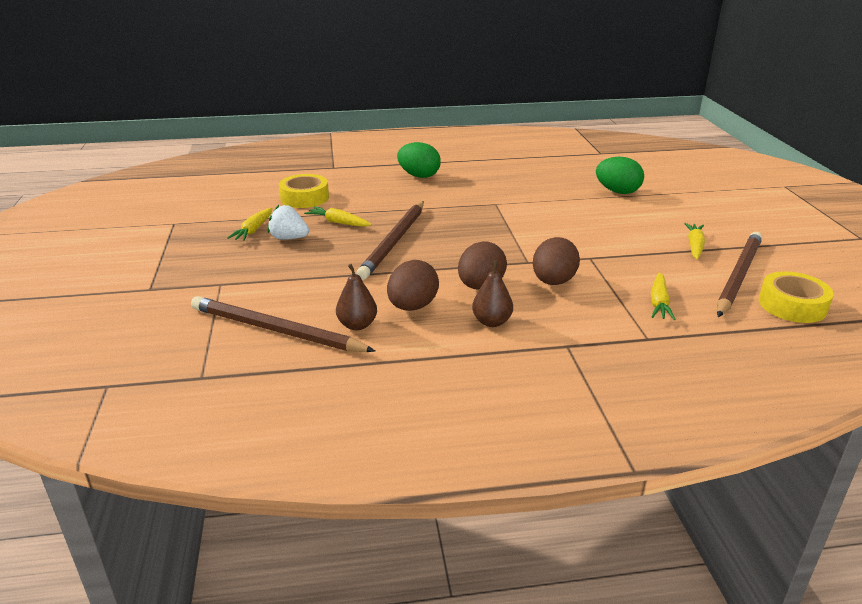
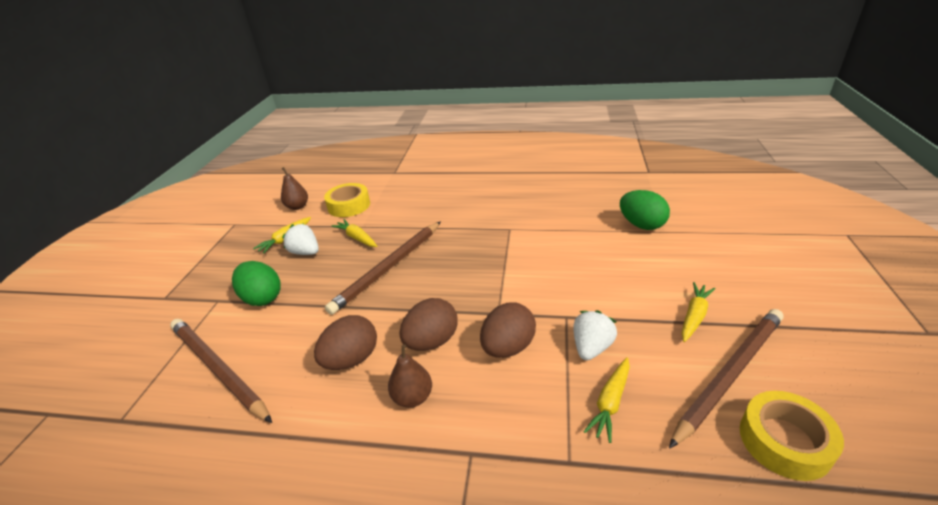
camera: 20 degrees right, 5 degrees up
(357, 325) = (288, 376): brown pear -> brown pear (297, 207)
(419, 176) = (459, 188): green egg -> green egg (262, 298)
(624, 273) = (591, 347): none -> white strawberry

